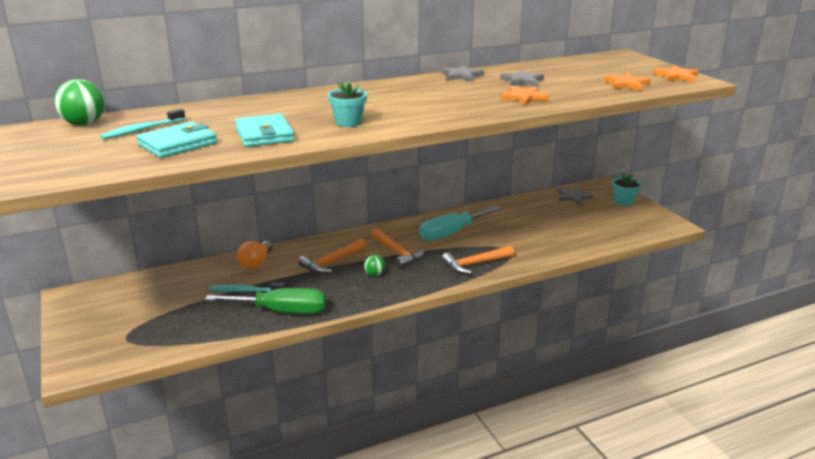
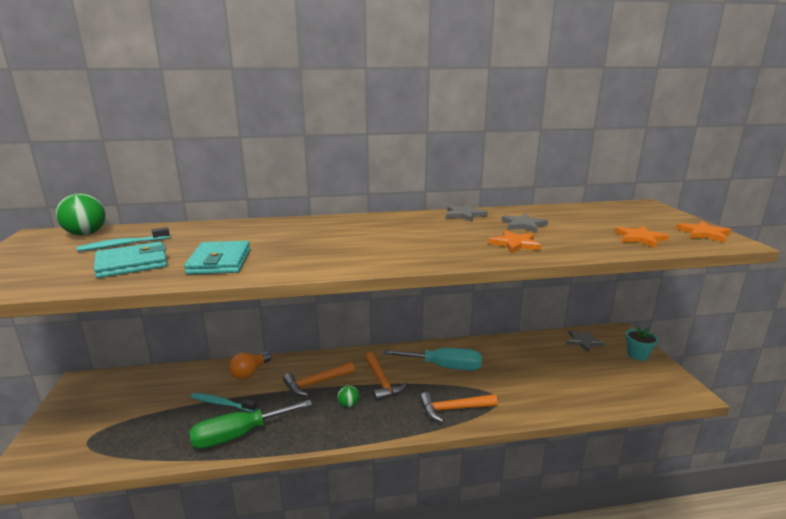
camera: 15 degrees right, 5 degrees down
(282, 311) = (239, 435): green screwdriver -> green screwdriver turned 135 degrees clockwise
(348, 122) = (312, 256): turquoise flower pot -> none
(451, 233) = (444, 367): turquoise screwdriver -> turquoise screwdriver turned 150 degrees counterclockwise

